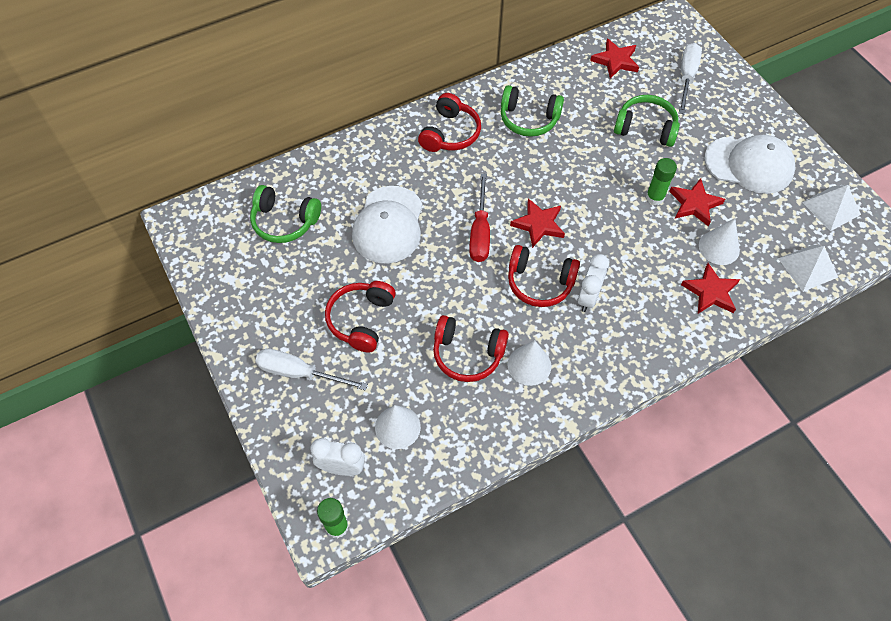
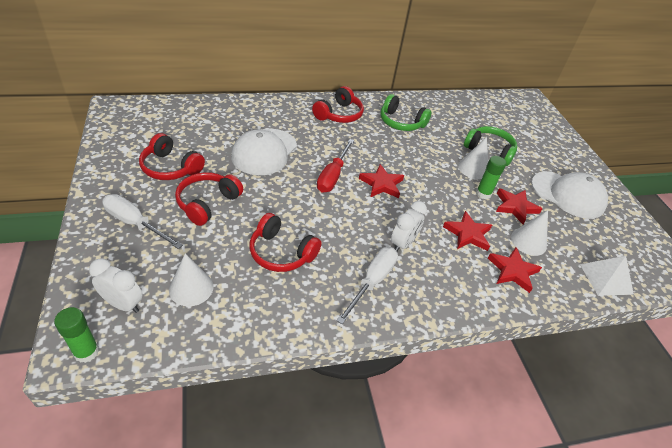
camera: 10 degrees right, 15 degrees down
(284, 221) = (188, 128): green headphones -> none
(529, 365) = (330, 277): white cone -> white cone (473, 168)
(539, 283) = (366, 221): red headphones -> red headphones (170, 168)
(615, 61) = (479, 109): red star -> red star (468, 234)
(686, 77) = (530, 131): white screwdriver -> white screwdriver (372, 281)
(831, 208) = (634, 242): white pyramid -> none

